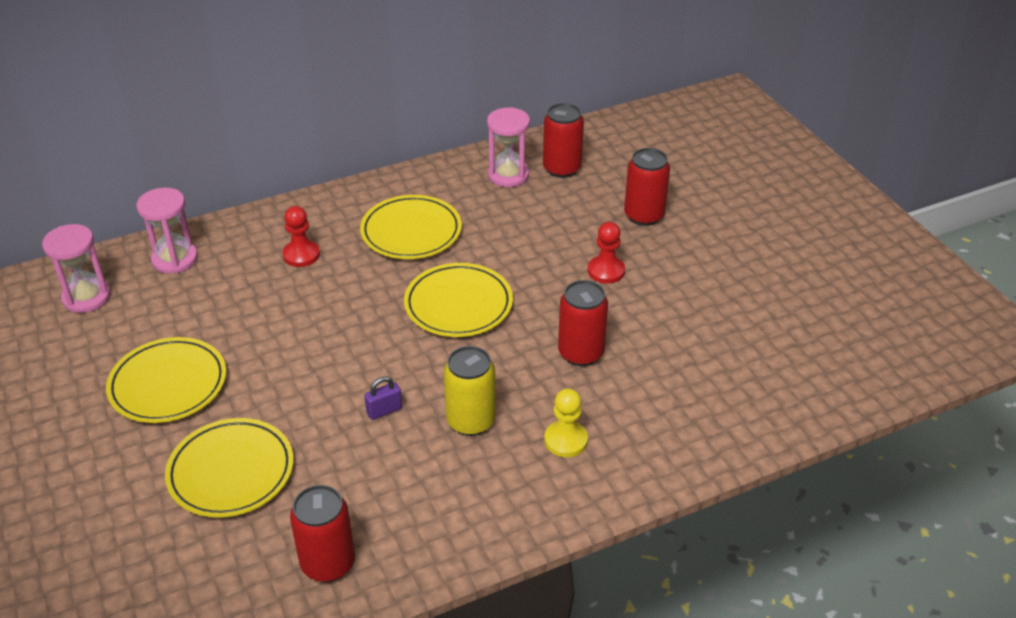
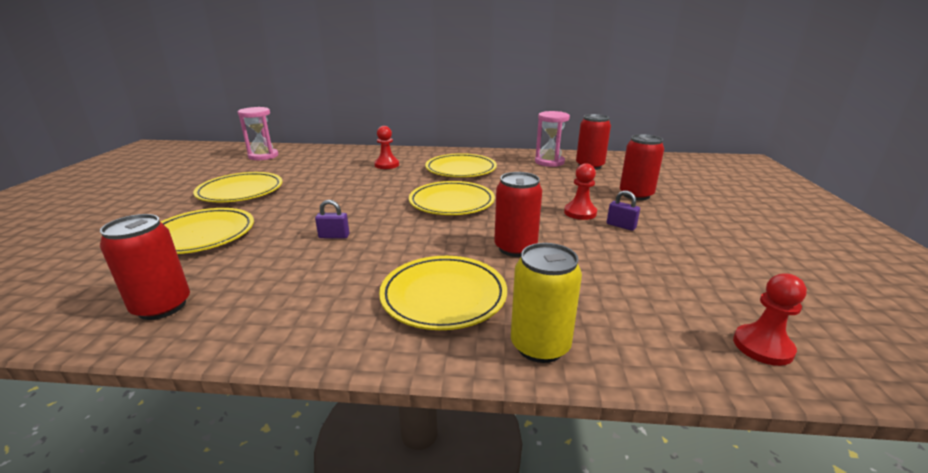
camera: 30 degrees right, 15 degrees down
(175, 259) = (323, 153): pink hourglass -> none
(471, 421) = (383, 260): yellow can -> yellow can (540, 346)
(565, 440) = (443, 296): yellow pawn -> yellow plate
(656, 279) = (621, 226): none -> purple padlock
(819, 388) = (762, 346): none -> red pawn

